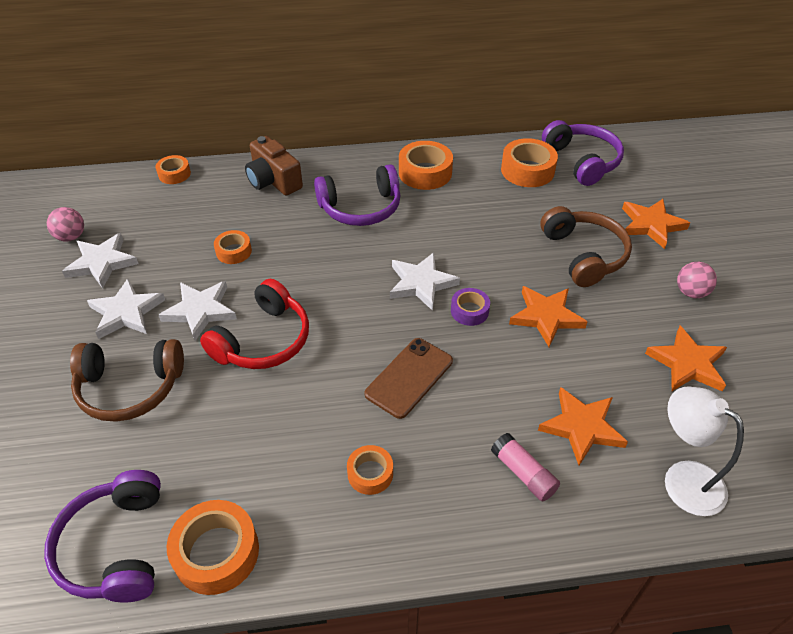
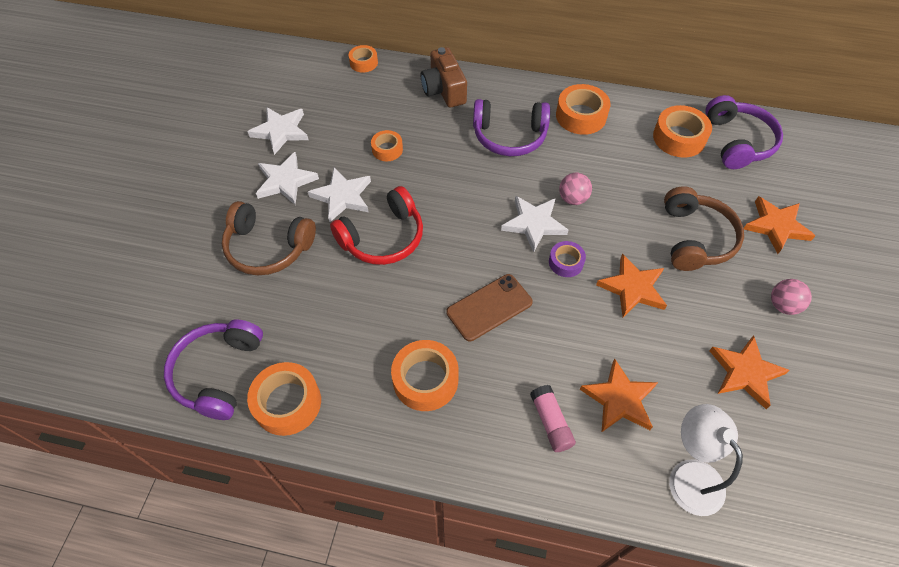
camera: 20 degrees right, 10 degrees up
(71, 237) = (264, 101): pink ball -> pink ball (572, 199)
(370, 473) = (425, 380): orange tape -> orange tape, size x1.69

